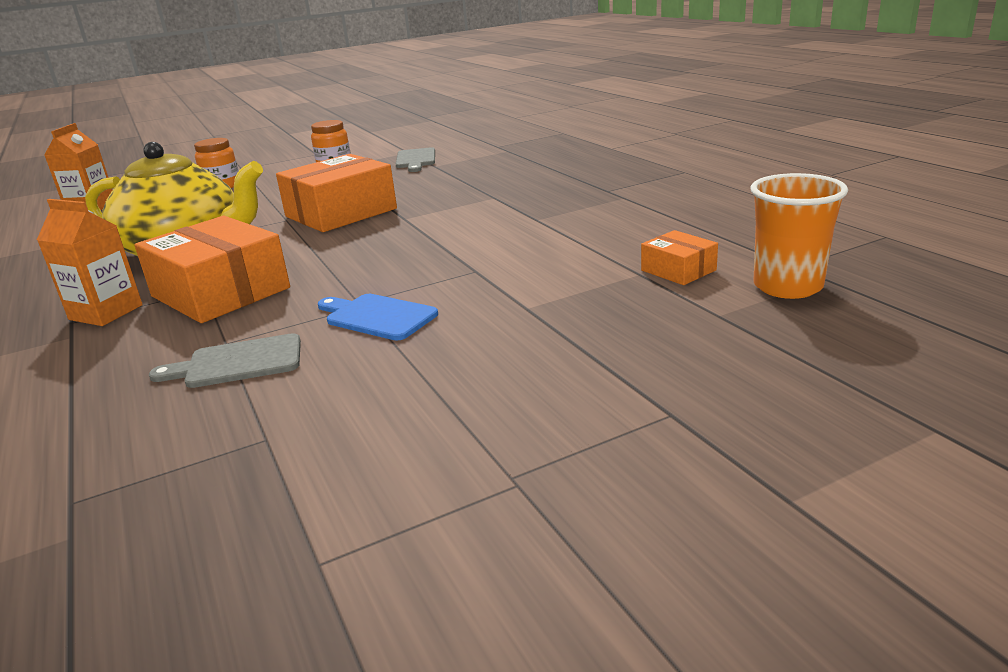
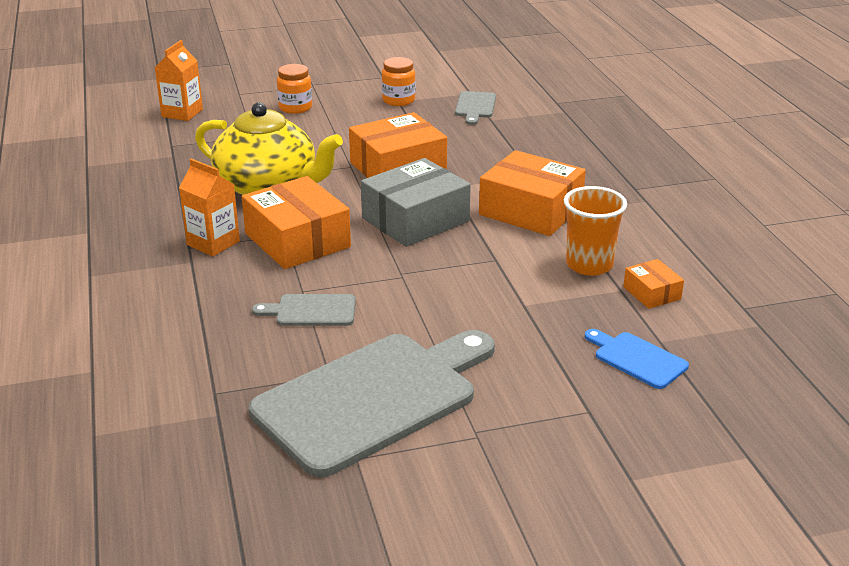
camera: 10 degrees right, 5 degrees up
(337, 460) = (373, 399): none -> grey cutting board
(369, 251) = (415, 220): none -> grey box
(377, 317) = (413, 290): blue cutting board -> blue cutting board (637, 359)
(501, 223) = (530, 210): none -> orange box
(787, 286) = (725, 326): orange cup -> orange cup (589, 265)

